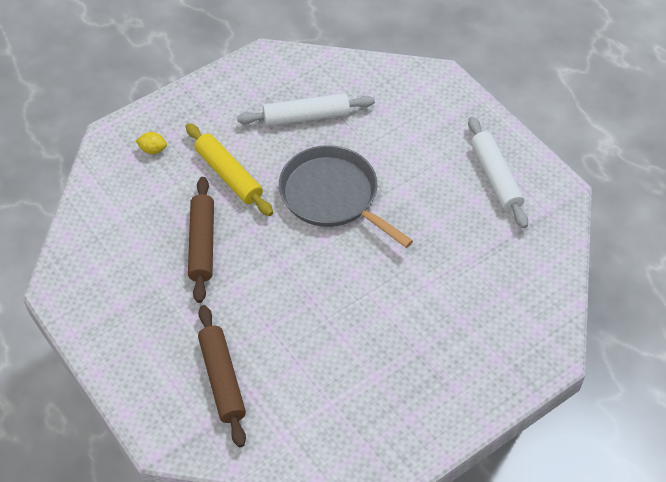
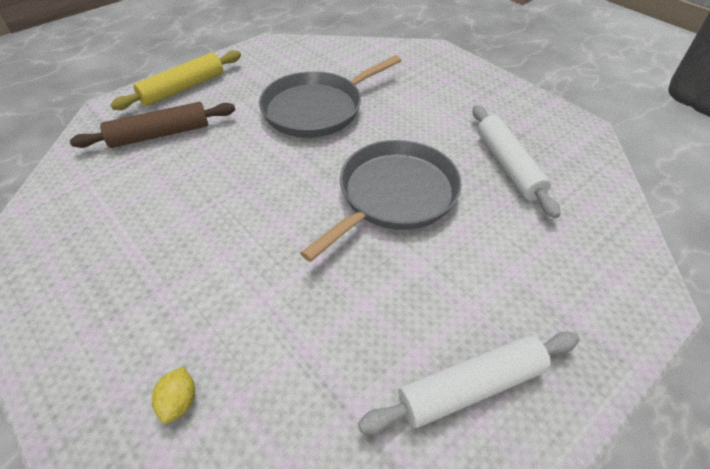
camera: 85 degrees right, 5 degrees down
(153, 150) = (424, 71): yellow lemon -> yellow lemon (179, 402)
(202, 244) = (317, 109): brown rolling pin -> grey pan
(229, 175) = (405, 117): yellow rolling pin -> yellow rolling pin (183, 88)

